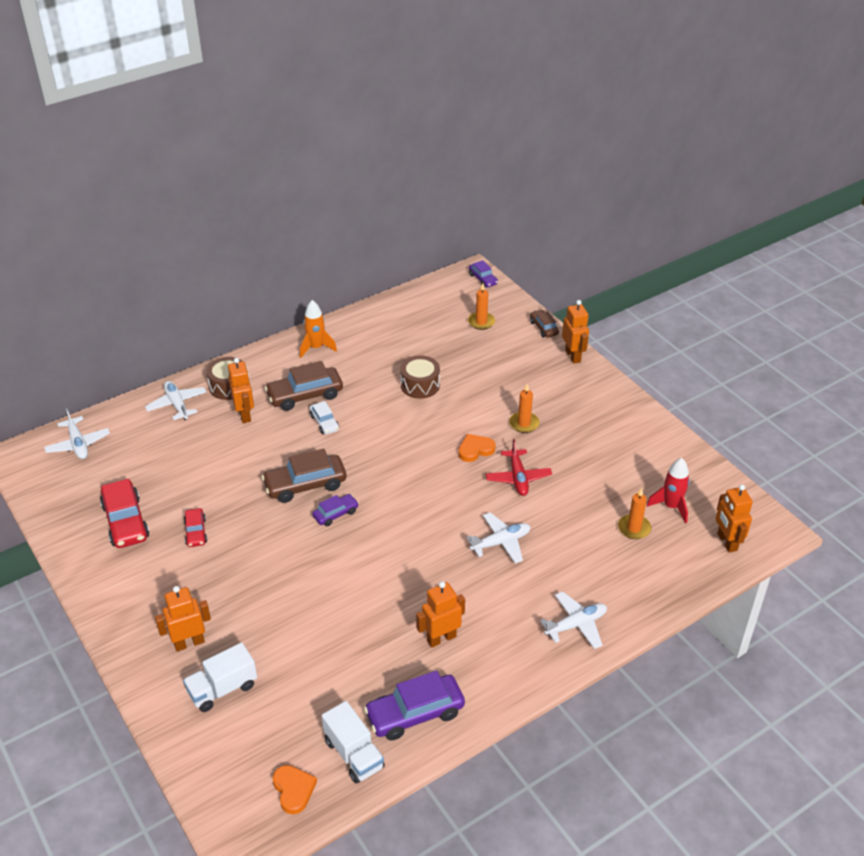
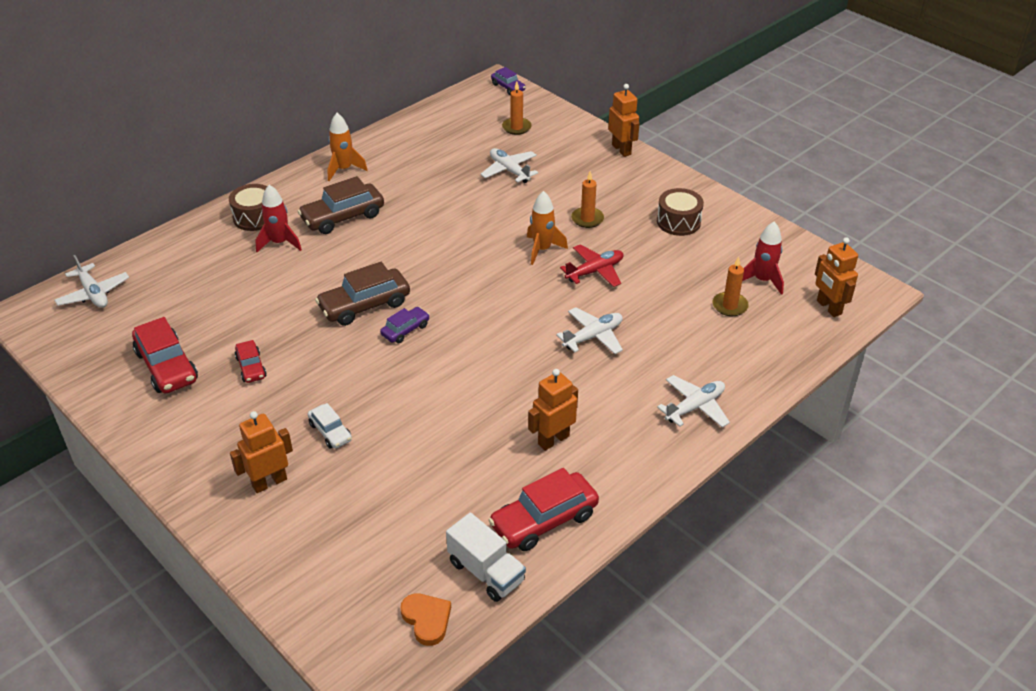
camera: 10 degrees left, 0 degrees up
(177, 405) = (200, 241): white plane -> white plane (509, 171)
(222, 689) = (319, 525): white truck -> none
(245, 414) = (279, 243): orange robot -> red rocket
(324, 423) = (371, 241): white car -> white car (330, 432)
(415, 714) = (544, 520): purple car -> red car
(420, 385) = (466, 194): brown drum -> brown drum (678, 222)
(475, 450) = (542, 249): orange heart -> orange rocket
(518, 478) = (594, 271): red plane -> red plane turned 105 degrees counterclockwise
(543, 328) = (584, 126): brown car -> none

